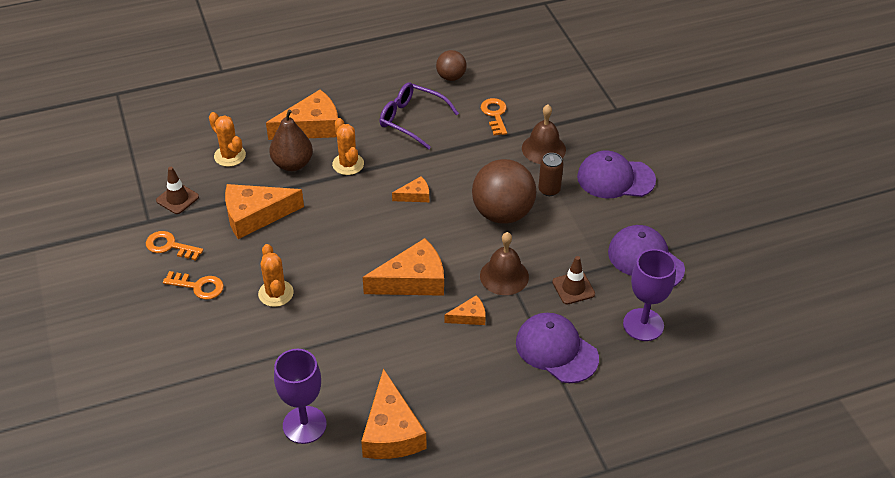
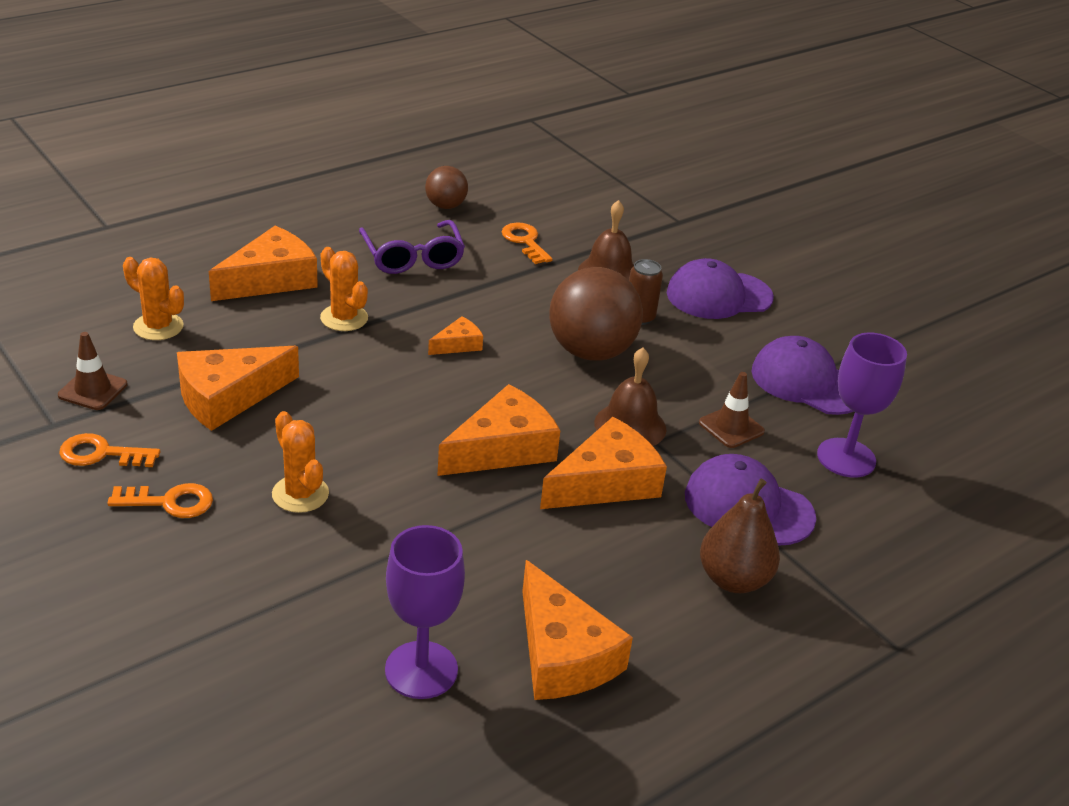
camera: 20 degrees left, 10 degrees down
(292, 164) = (260, 326): brown pear -> brown pear (733, 579)
(411, 120) = (413, 258): purple glasses -> purple glasses turned 120 degrees counterclockwise
(469, 316) = (606, 482): orange cheese -> orange cheese, size x2.01

